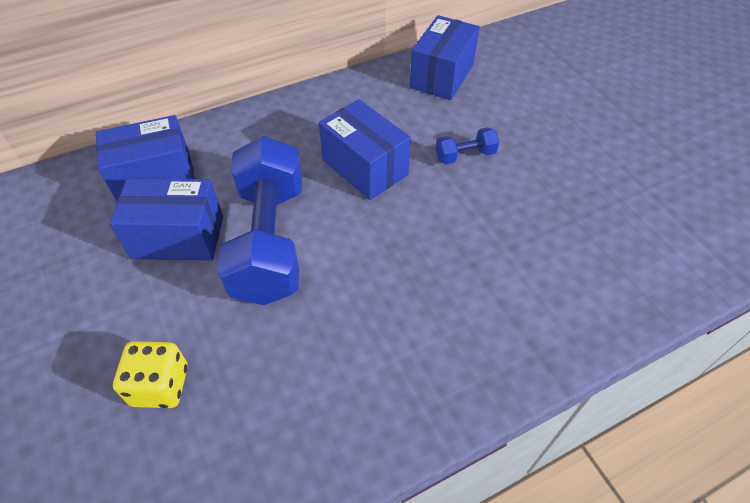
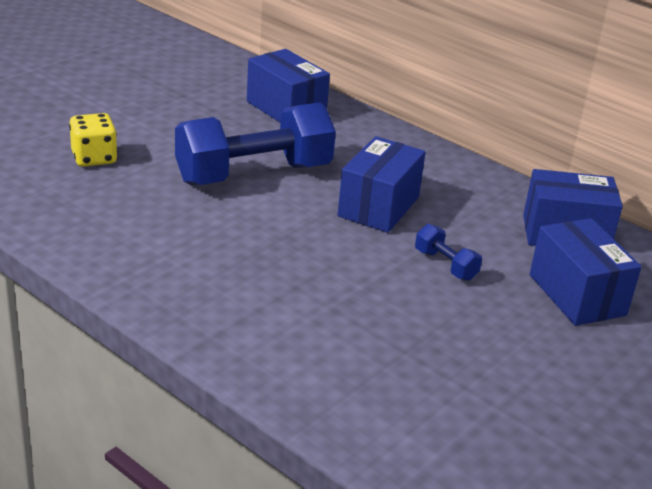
camera: 65 degrees right, 20 degrees down
(178, 237) = (231, 133): blue box -> blue box (576, 295)

